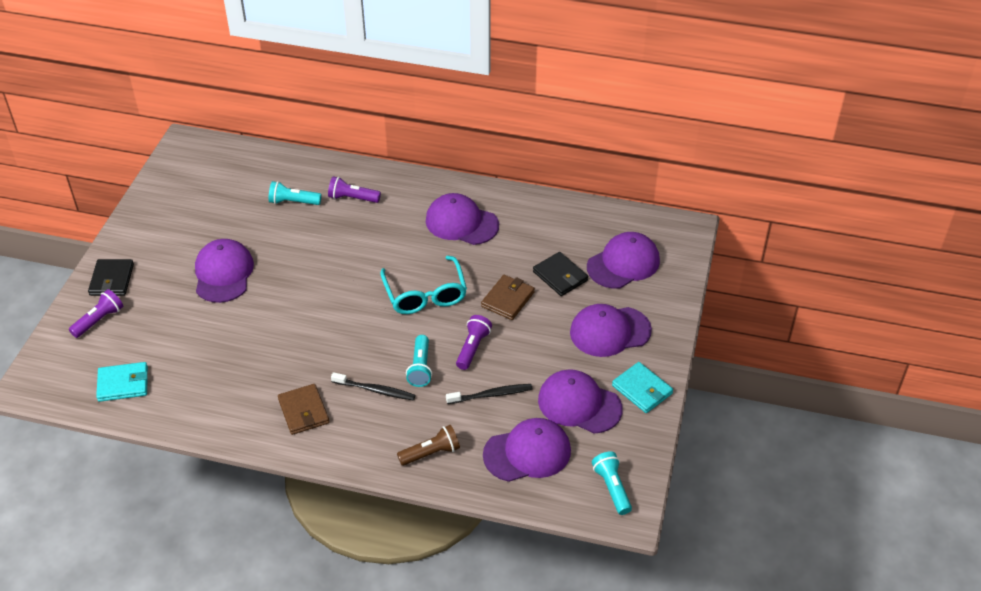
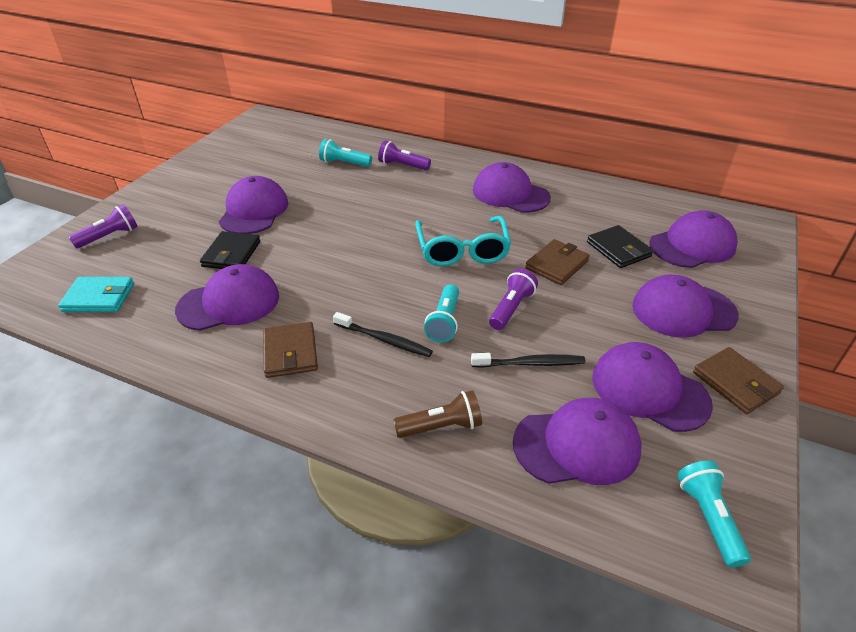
camera: 10 degrees right, 5 degrees down
(112, 280) = (142, 205): black wallet -> black wallet (231, 254)
(237, 374) = (229, 303): none -> purple cap
(642, 389) = (735, 383): turquoise wallet -> brown wallet

